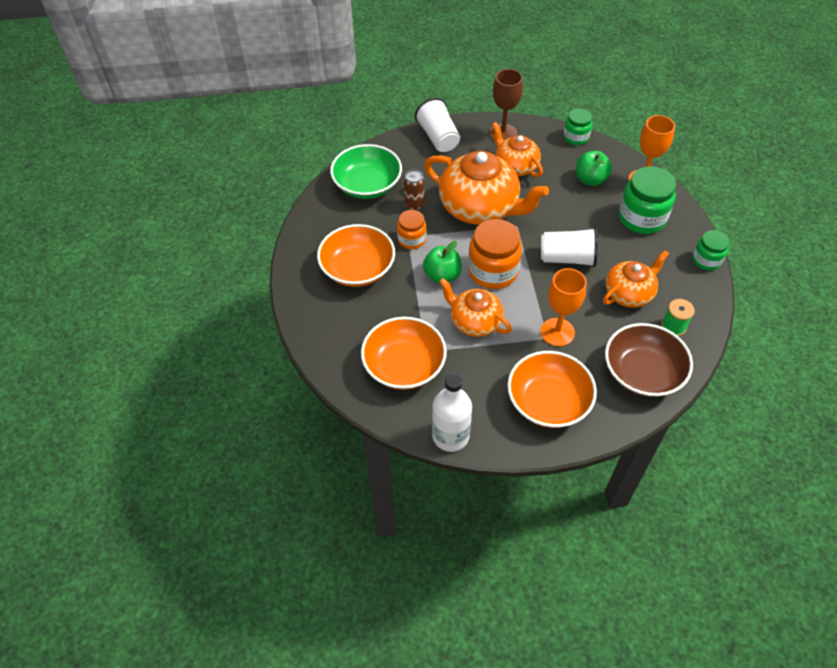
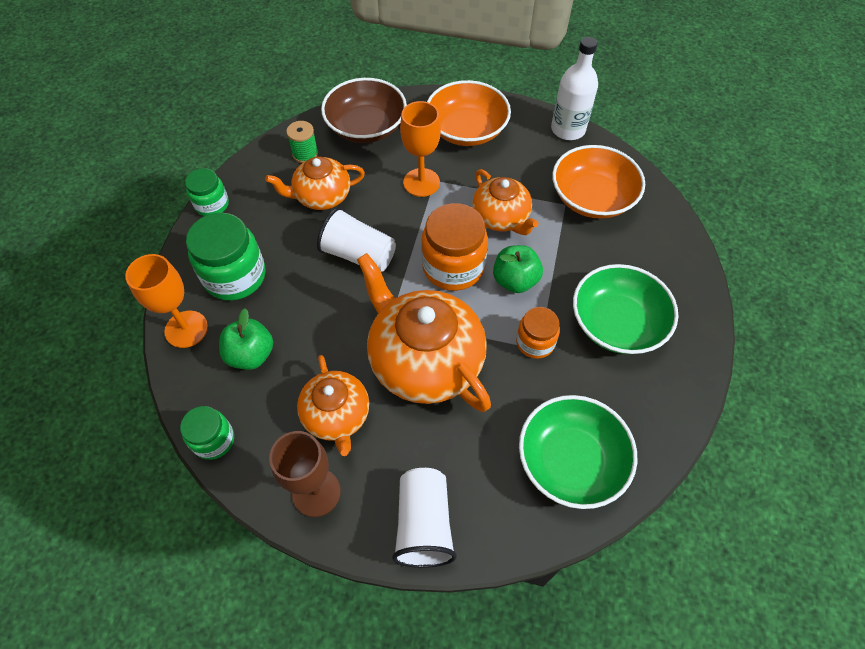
camera: 160 degrees left, 5 degrees up
(358, 268) = (617, 323): orange bowl -> green bowl
(414, 205) = (512, 398): brown can -> none

